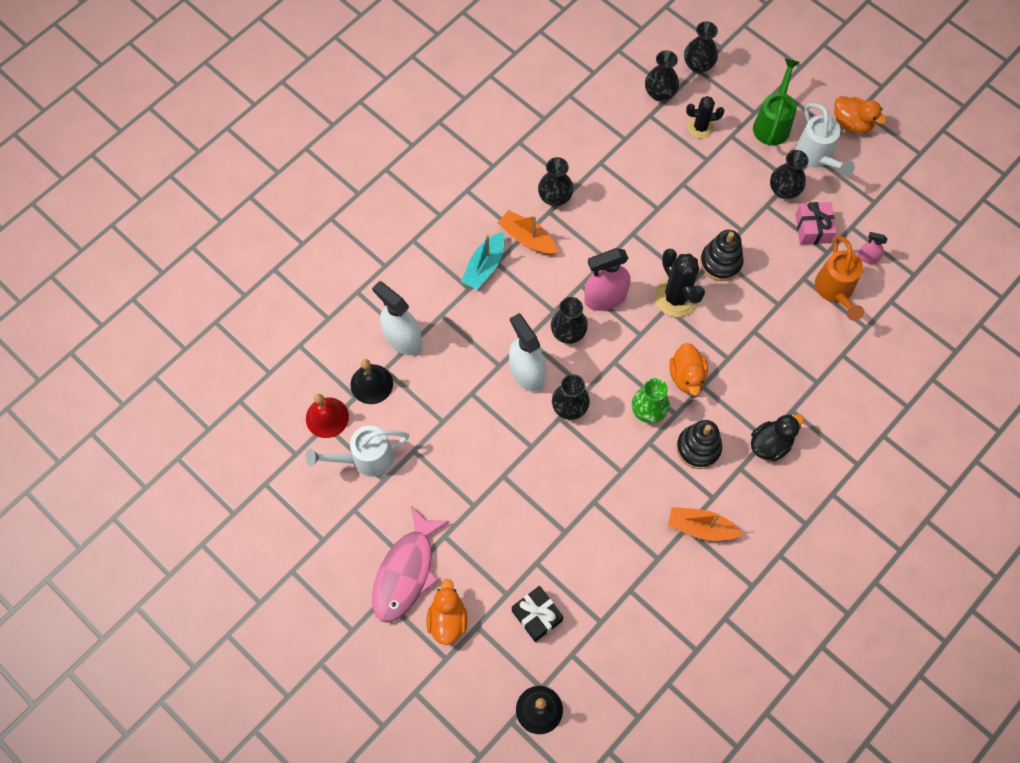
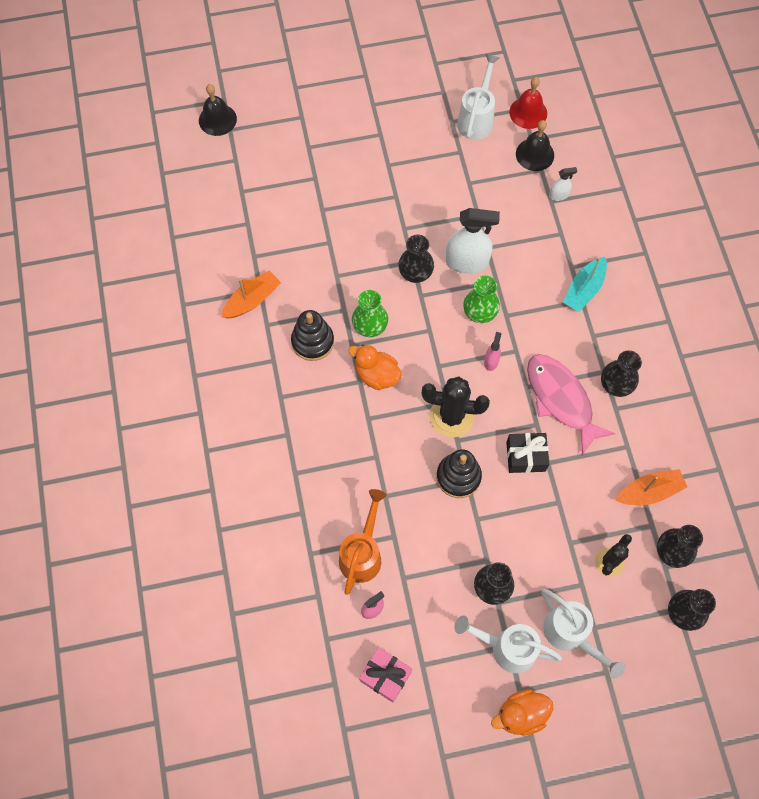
camera: 125 degrees right, 0 degrees up
(402, 339) = (558, 195): white spray bottle -> white spray bottle, size x0.49
(406, 572) = (373, 97): pink fish -> pink fish (561, 400)
(447, 619) = (320, 102): orange duck -> none
(484, 266) = (584, 289): turquoise boat -> turquoise boat turned 120 degrees counterclockwise
(527, 238) = (589, 338): orange boat -> orange boat (649, 491)
(537, 616) = (278, 155): black gift -> black gift (525, 456)
(568, 332) = (479, 313): black vase -> green vase
(605, 297) = (491, 361): pink spray bottle -> pink spray bottle, size x0.49
(770, 444) = (274, 396): black duck -> none
(773, 123) = (570, 635): green watering can -> white watering can
(812, 228) = (435, 583): pink gift -> pink gift (385, 676)
(835, 291) = (362, 554): orange watering can -> orange watering can turned 75 degrees clockwise

